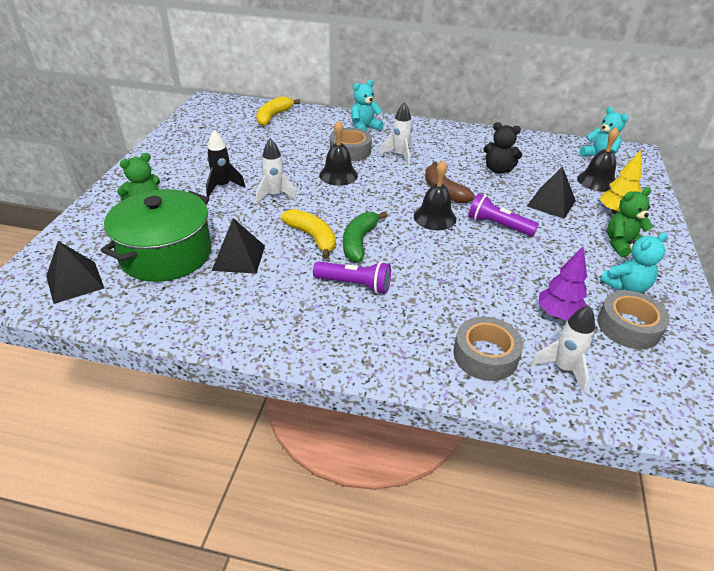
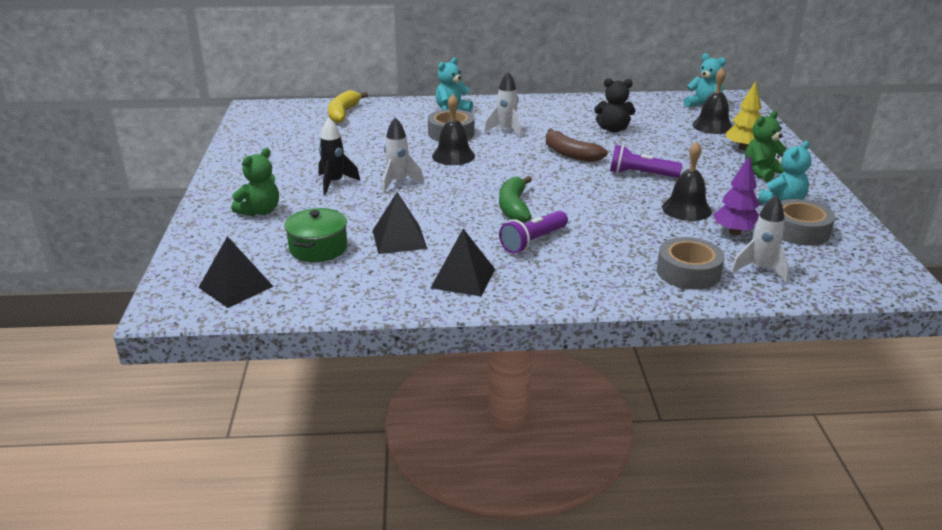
camera: 15 degrees left, 10 degrees down
(166, 254) = (318, 248): green pot -> green pot, size x0.57
(313, 237) = (464, 211): yellow banana -> none
(354, 285) = (533, 241): purple flashlight -> purple flashlight turned 135 degrees clockwise
(434, 217) = (575, 177): black bell -> black bell (686, 209)
(551, 203) = (680, 149): black pyramid -> black pyramid (463, 278)

